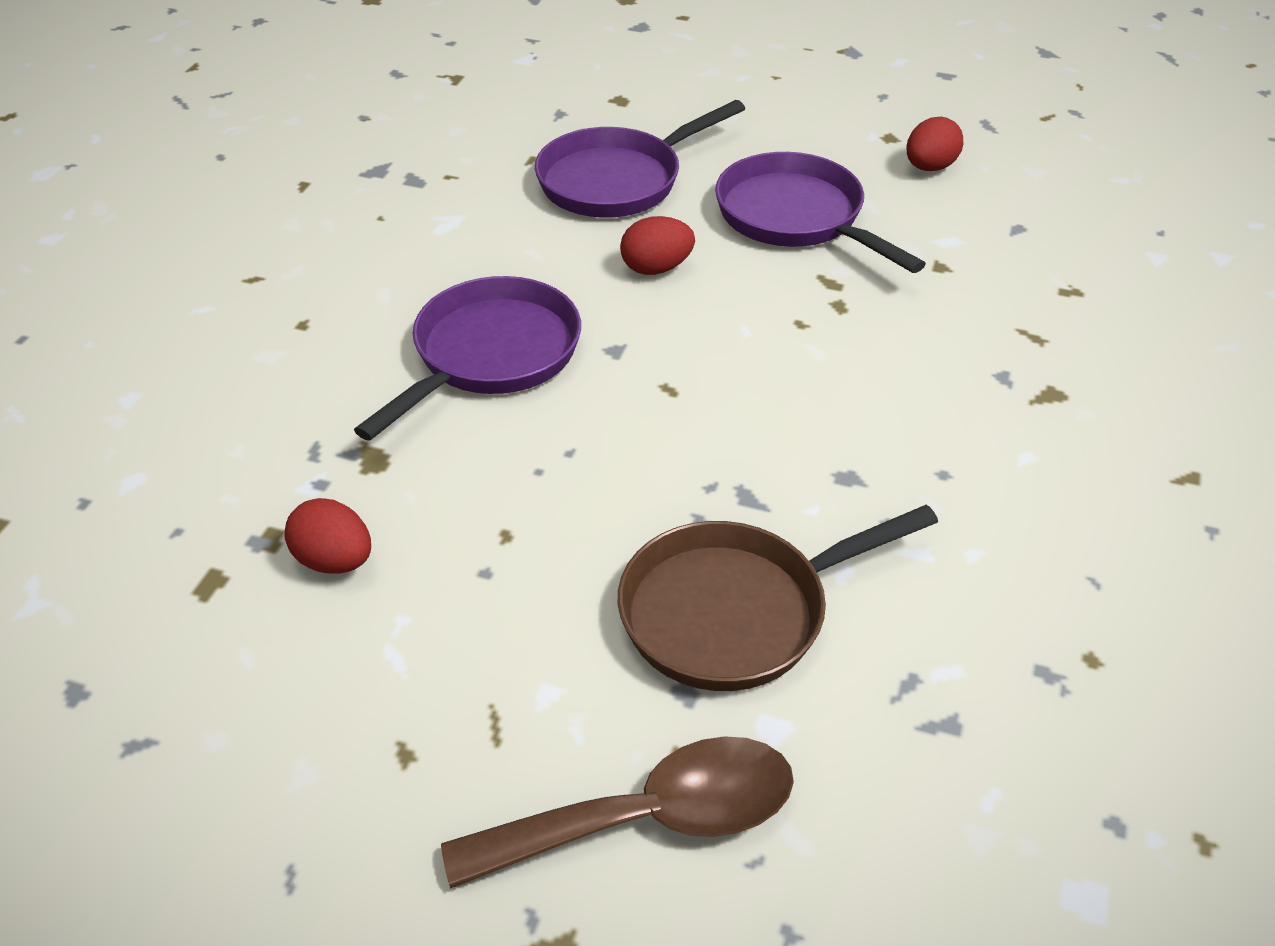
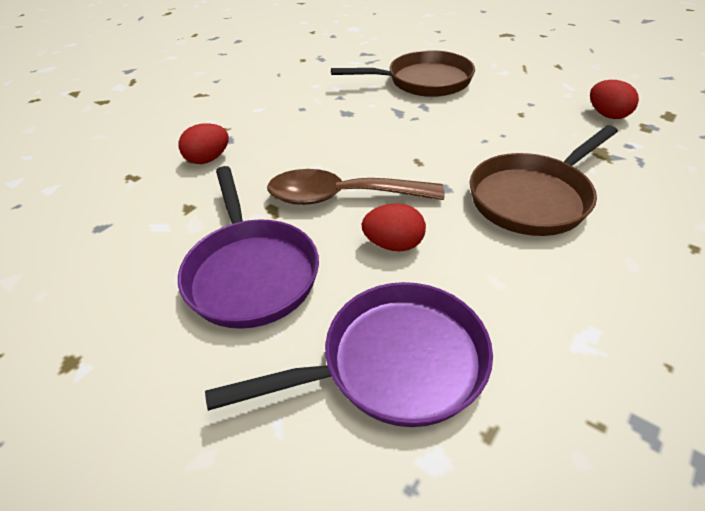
camera: 160 degrees left, 0 degrees up
(490, 356) = (533, 198): purple pan -> brown pan
(648, 819) = (473, 48): brown spoon -> brown spoon (341, 197)
(929, 167) = (84, 306): red egg -> red egg (208, 159)

